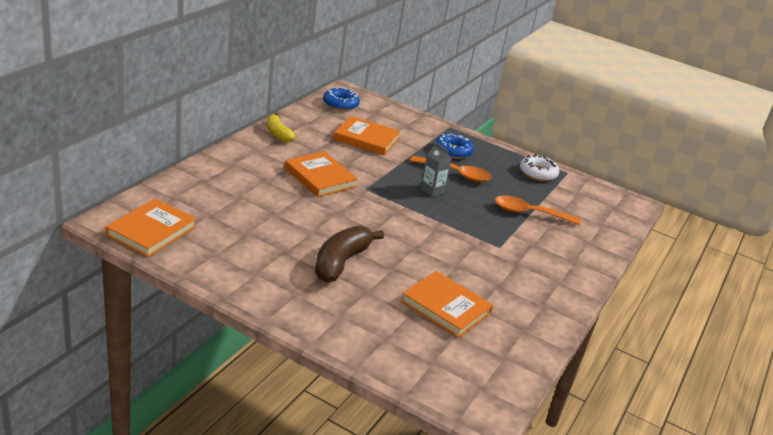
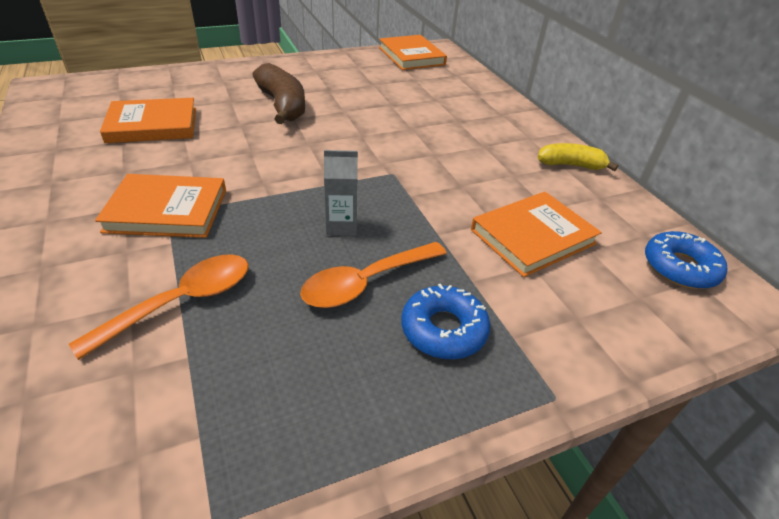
camera: 130 degrees right, 10 degrees up
(320, 177) = (442, 153): orange book -> orange book (167, 210)
(538, 173) = (268, 435): white donut -> none

